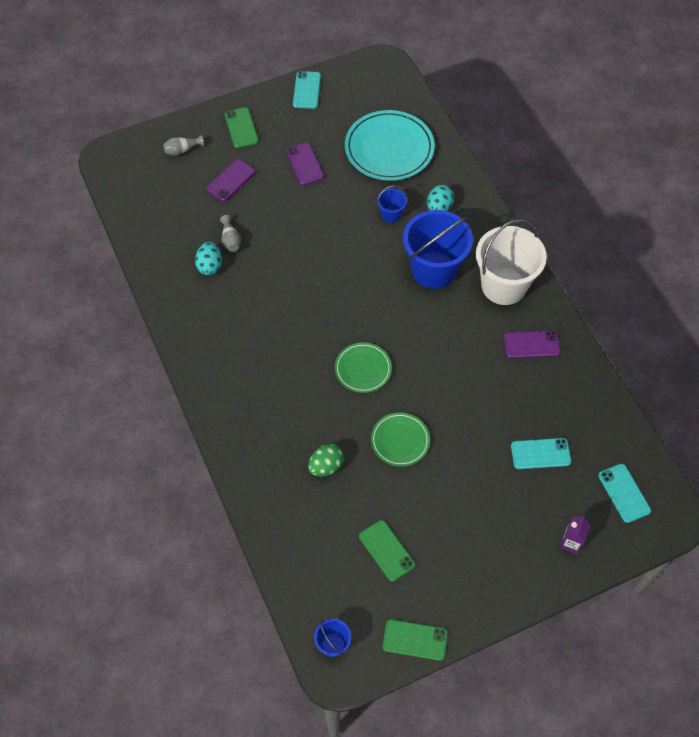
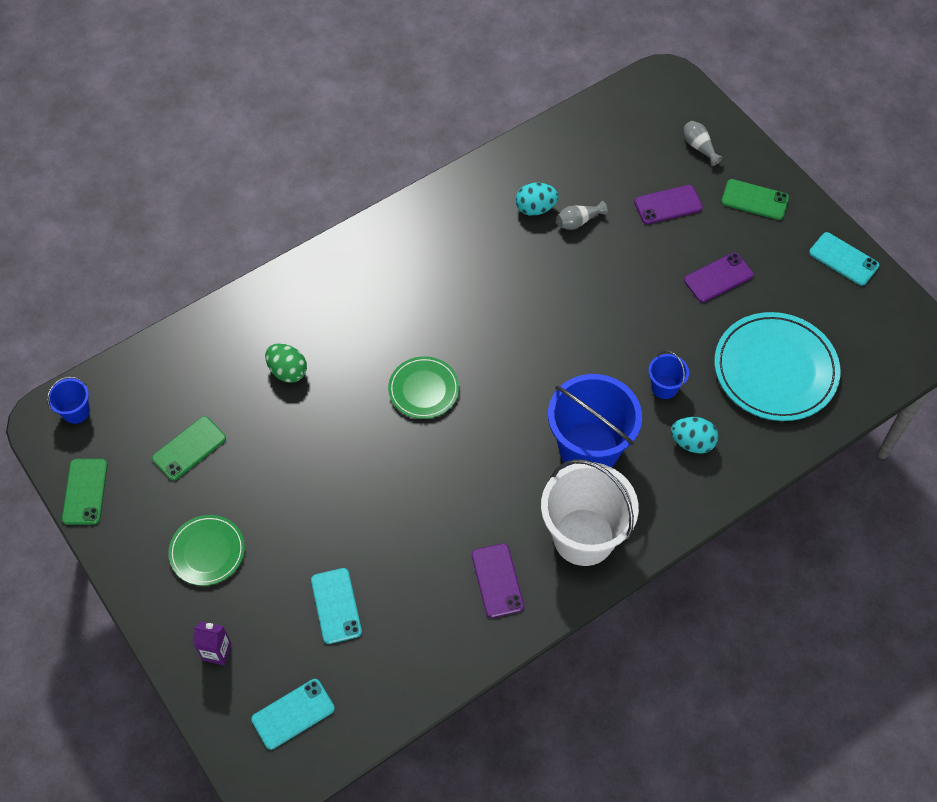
camera: 80 degrees right, 0 degrees up
(231, 180) = (668, 205): purple phone -> purple phone turned 45 degrees counterclockwise
(241, 128) = (754, 200): green phone -> green phone turned 45 degrees clockwise
(307, 90) = (843, 259): turquoise phone -> turquoise phone turned 45 degrees clockwise
(400, 440) = (332, 443): green plate -> green plate (207, 551)

